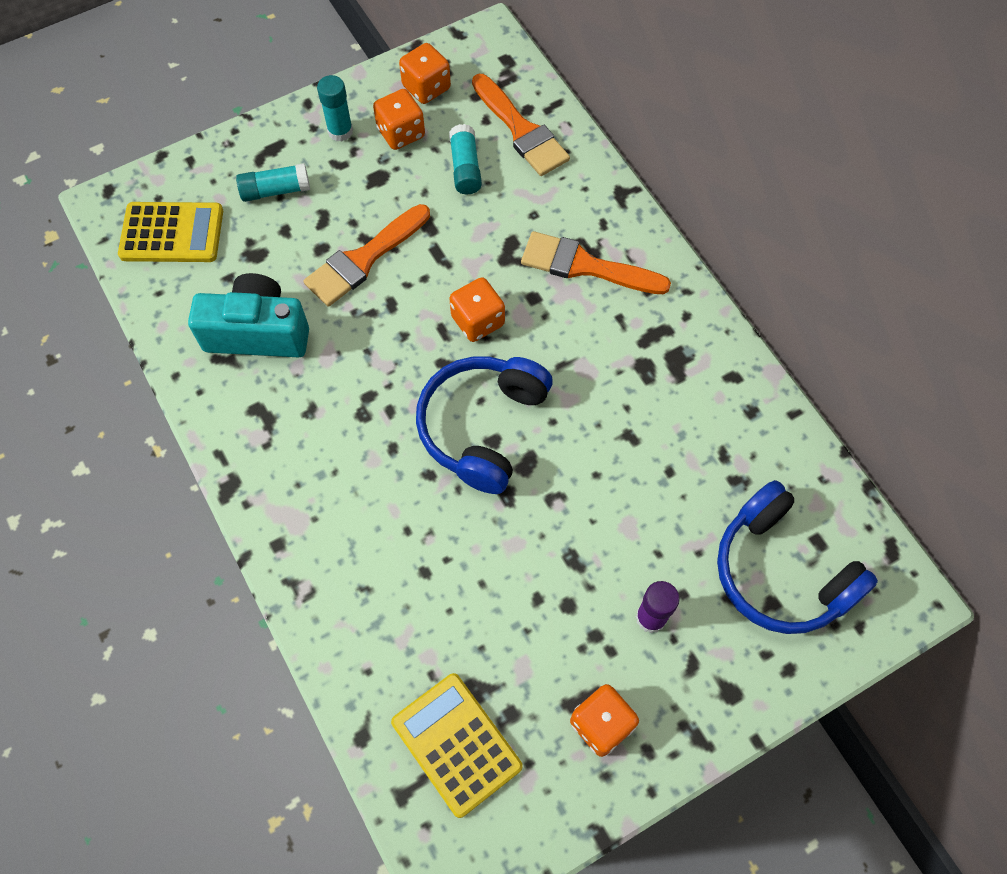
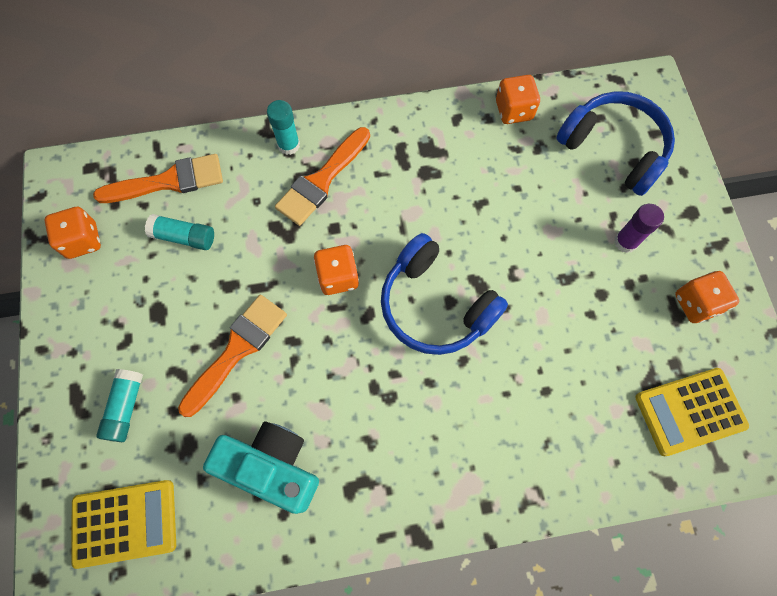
camera: 70 degrees left, 5 degrees up
(172, 233) = (125, 523): yellow calculator -> yellow calculator turned 60 degrees clockwise
(258, 332) = (272, 467): turquoise camera -> turquoise camera turned 90 degrees clockwise
(340, 131) = (90, 329): turquoise glue stick -> turquoise glue stick (289, 145)
(364, 259) = (237, 350): orange brush -> orange brush turned 120 degrees counterclockwise
(401, 133) = (120, 277): orange dice -> orange dice (513, 111)
(780, 572) = (614, 148): blue headphones -> blue headphones turned 120 degrees counterclockwise

